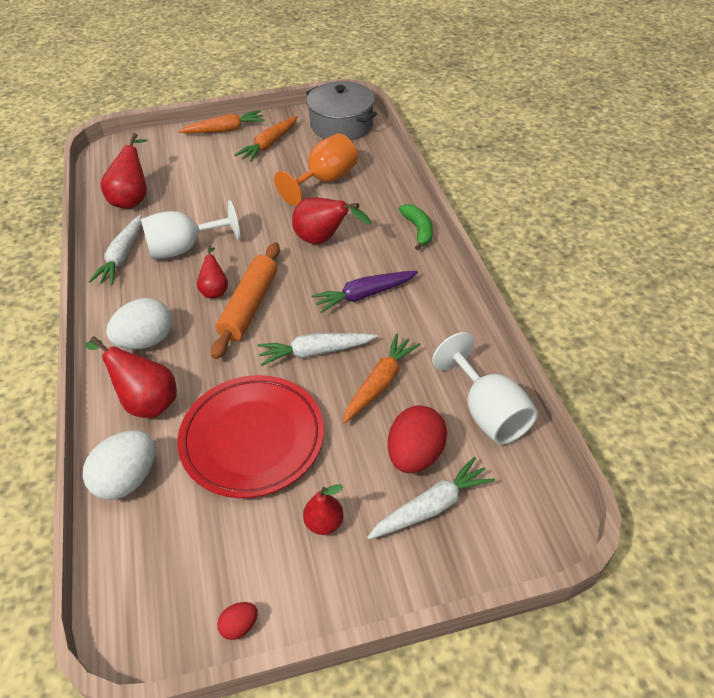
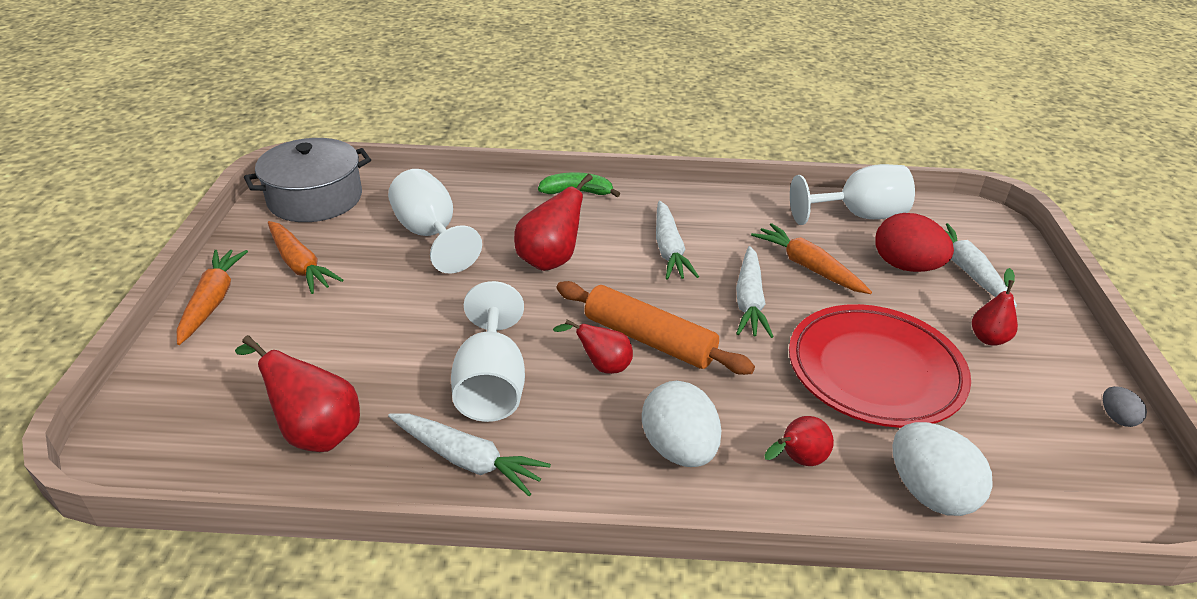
camera: 75 degrees left, 10 degrees down
(146, 401) = (797, 461): red pear -> red pear, size x0.61
(239, 626) = (1116, 418): red egg -> grey egg
(325, 180) = (430, 235): orange goblet -> white goblet
(364, 295) = (669, 249): purple carrot -> white carrot

